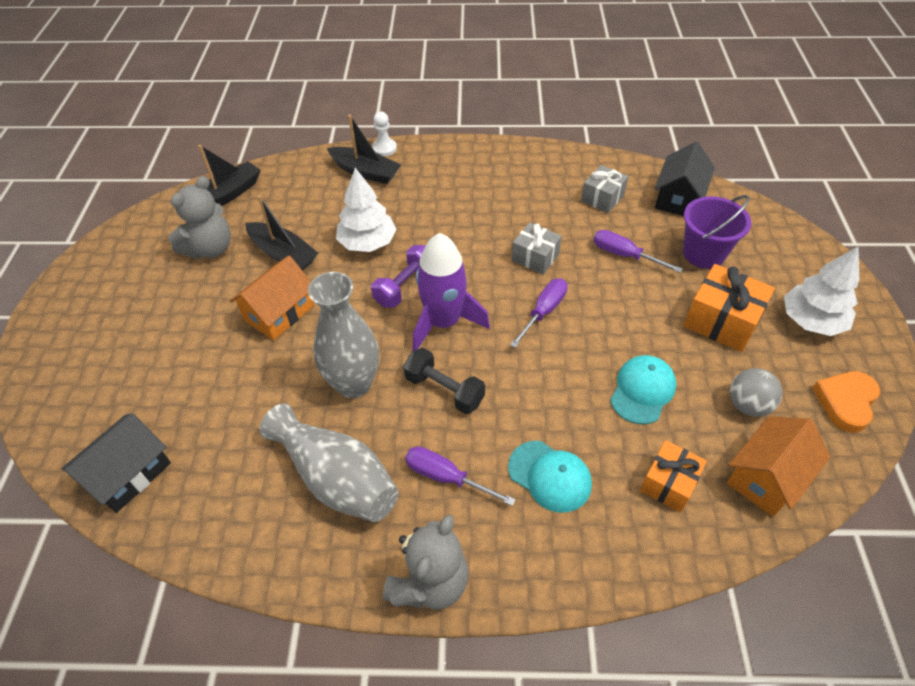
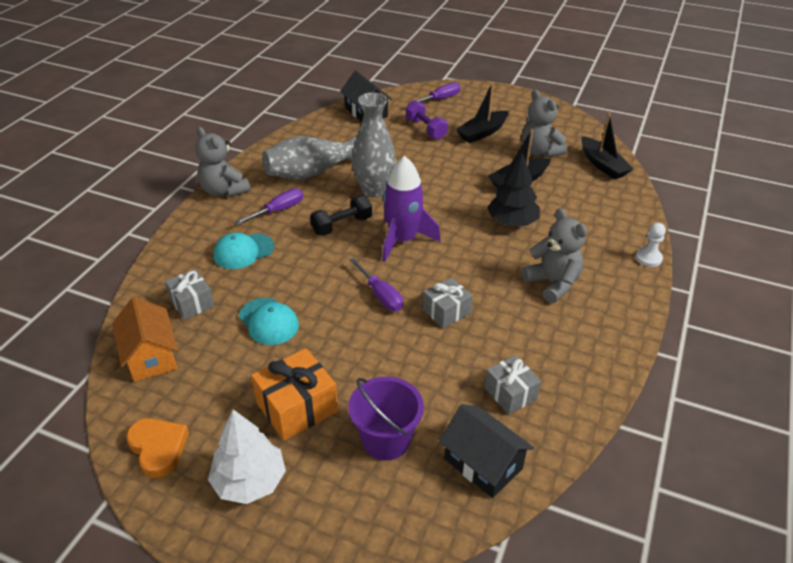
camera: 110 degrees right, 10 degrees down
(279, 313) = (456, 171): orange house -> none
(365, 172) = (612, 239): black boat -> black boat (482, 133)
(368, 243) = (512, 222): white tree -> black tree
(405, 286) = (451, 230): purple dumbbell -> purple dumbbell (425, 129)
(453, 198) = (552, 283): none -> grey teddy bear
(624, 255) = (418, 374): purple screwdriver -> purple screwdriver (440, 99)
(669, 483) = (192, 303): orange gift -> grey gift
(747, 405) = (209, 378): grey ball -> none

